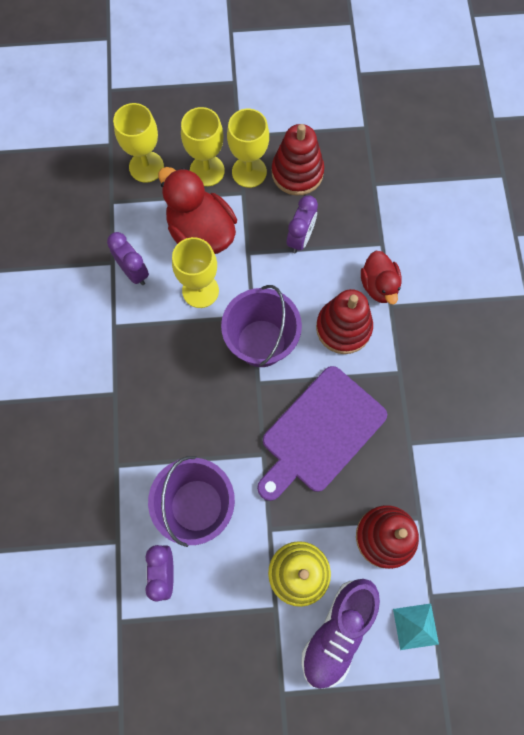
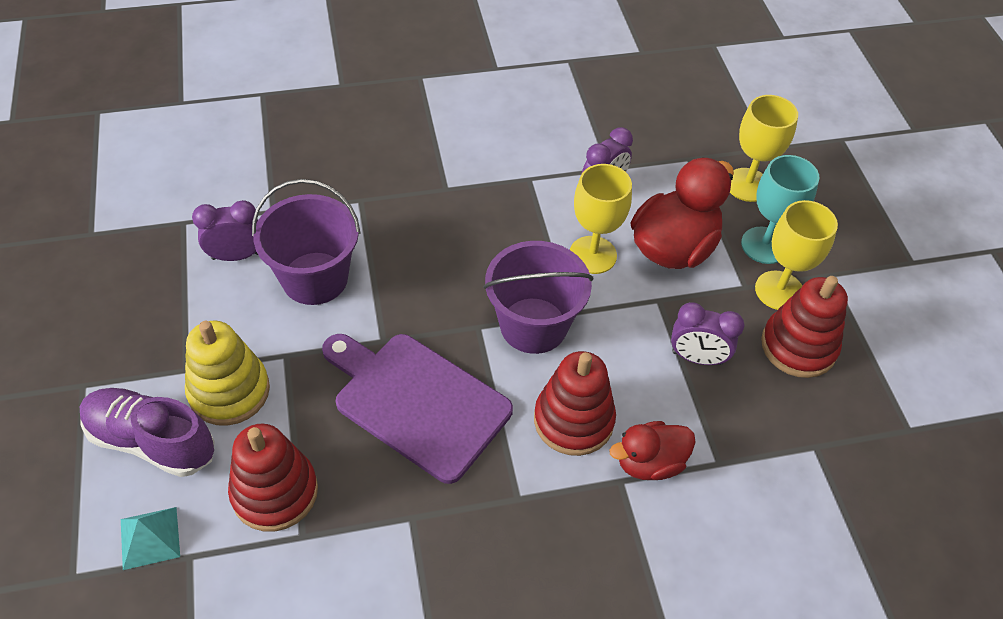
camera: 80 degrees right, 20 degrees down
(207, 170) = (764, 245): yellow goblet -> turquoise goblet

